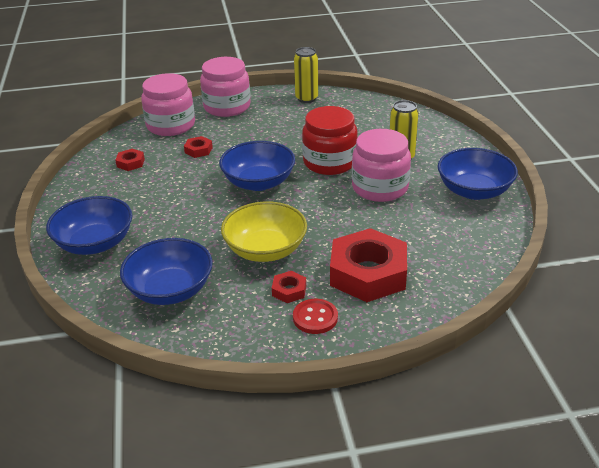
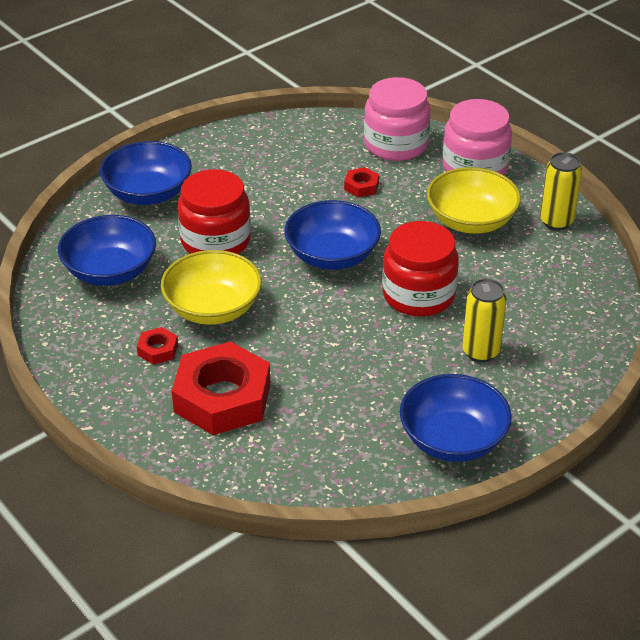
camera: 60 degrees right, 5 degrees up
(130, 163) = (298, 151): red nut -> none
(190, 227) = (215, 241): none -> red jar
(277, 123) = (471, 221): none -> yellow bowl
(315, 318) = (127, 383): red button -> none
(380, 187) = (395, 354): pink jar -> none

